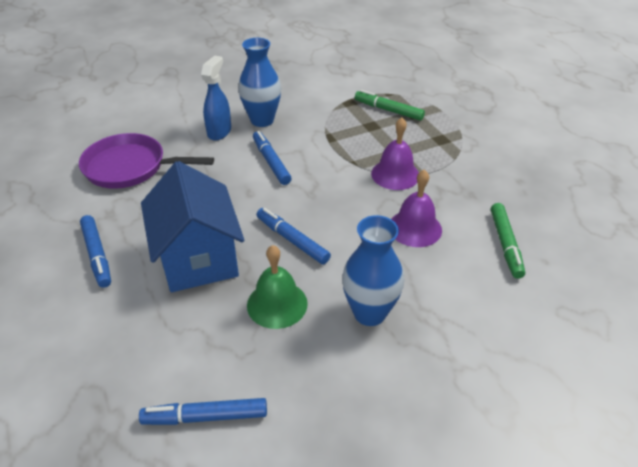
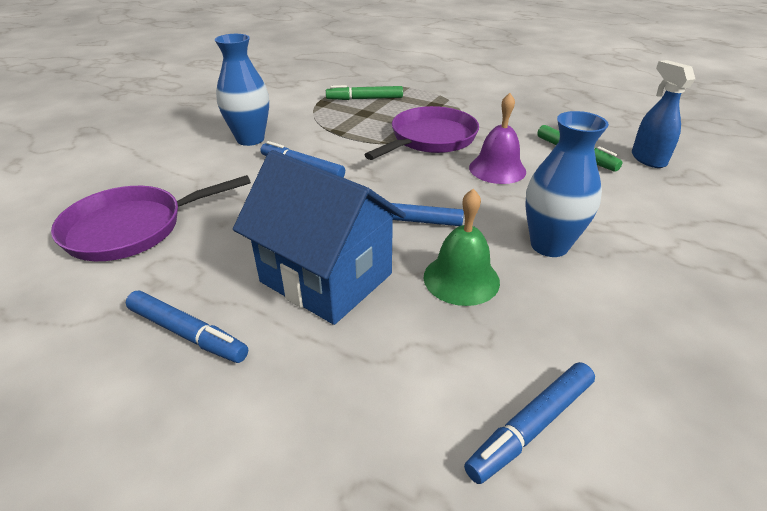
camera: 35 degrees left, 5 degrees down
(219, 132) = (212, 162): blue spray bottle -> blue spray bottle (648, 159)
(395, 174) = (430, 139): purple bell -> purple pan

